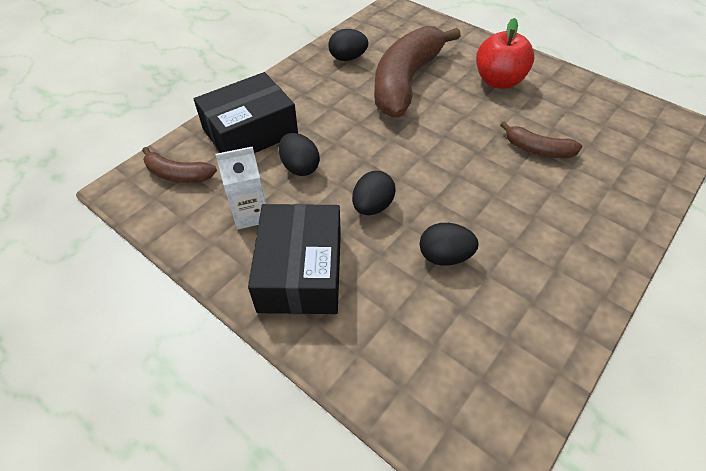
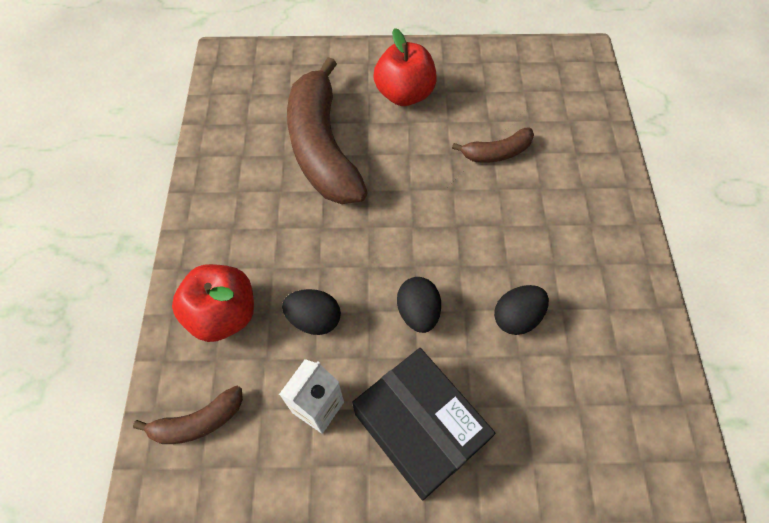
camera: 40 degrees left, 10 degrees up
(250, 132) = (223, 314): black box -> red apple
(348, 58) = (238, 153): black egg -> none

